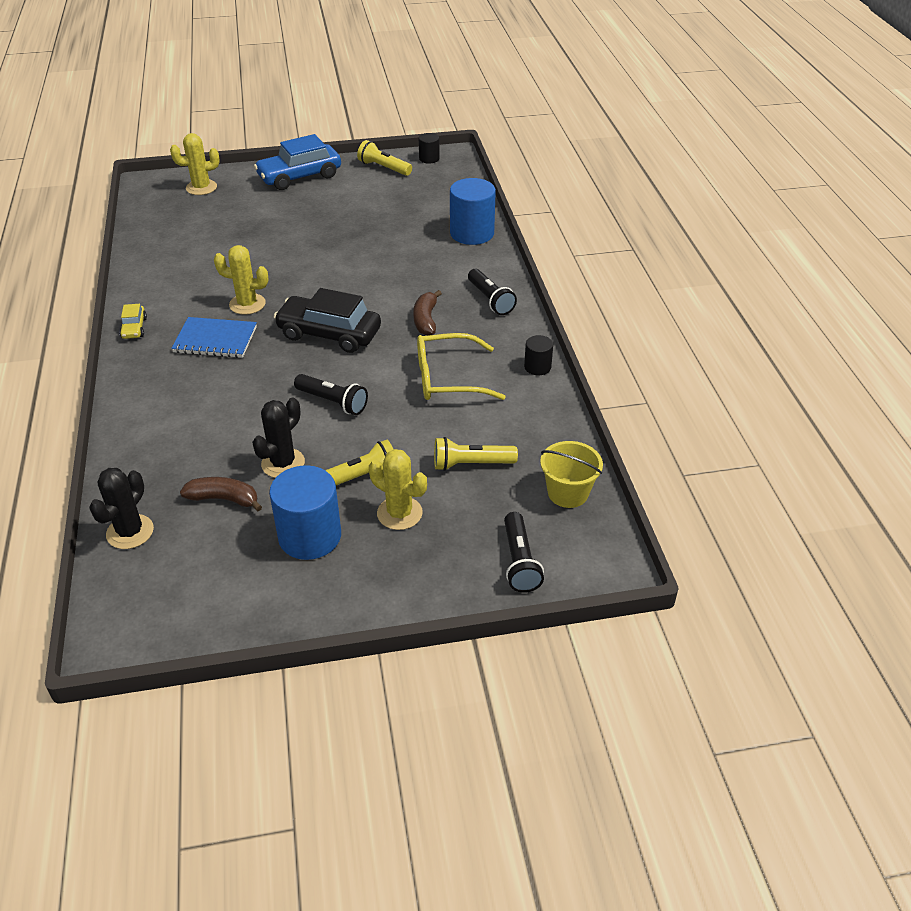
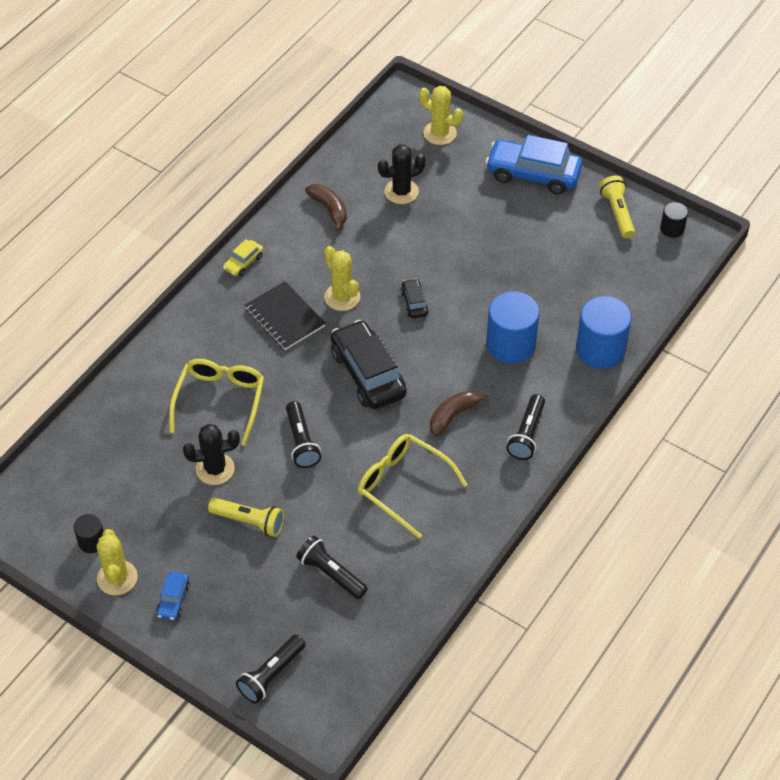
camera: 45 degrees right, 10 degrees up
(130, 532) = (77, 448): black cactus -> black cactus (401, 192)
(215, 340) = (285, 317): blue notebook -> black notebook
(224, 499) = (152, 468): brown banana -> brown banana (329, 209)
(228, 419) = (220, 401): none -> yellow glasses
(308, 278) = (414, 303): none -> black car
(310, 536) = (171, 542): blue cylinder -> blue cylinder (510, 344)
(367, 574) = (173, 600): none -> blue car
(399, 513) = (241, 572): yellow cactus -> yellow cactus (117, 578)
(471, 464) = (331, 573): yellow flashlight -> black flashlight
(537, 367) = (481, 529): black cylinder -> black cylinder (92, 541)
(568, 493) = (366, 653): yellow bucket -> none

